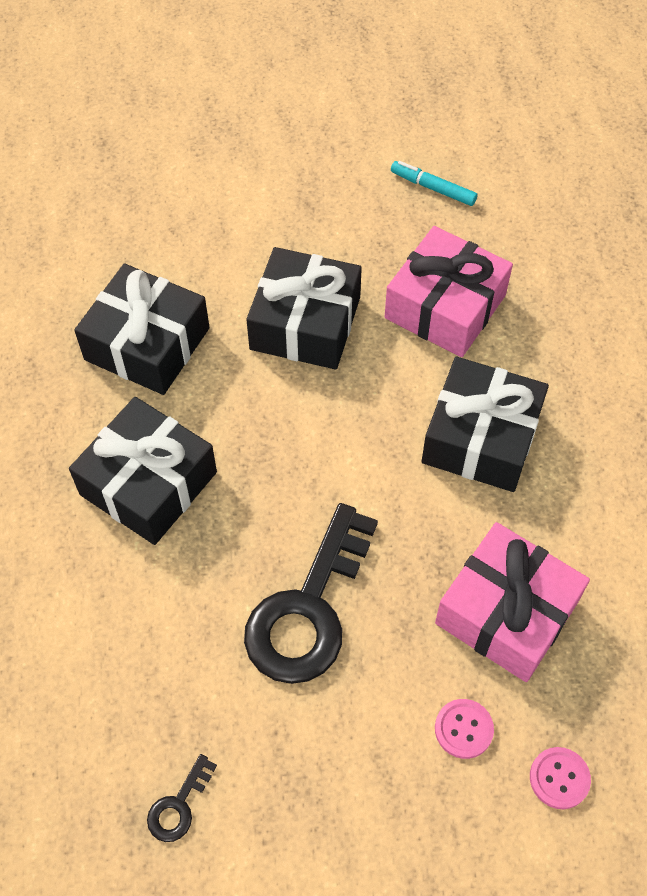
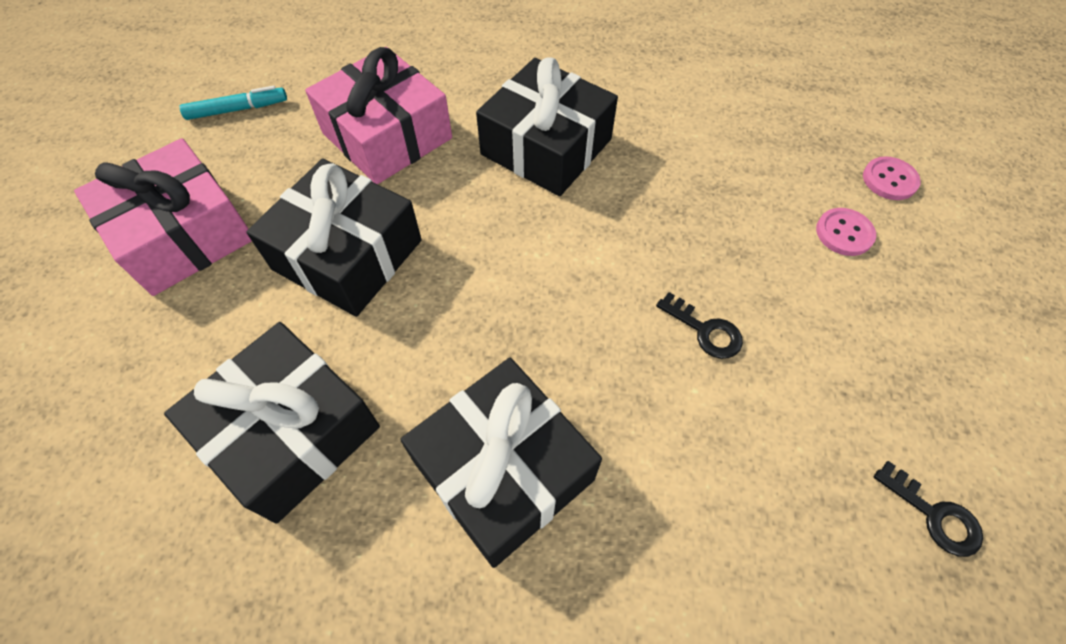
camera: 75 degrees left, 0 degrees up
(308, 608) = (705, 330): black key -> black key, size x0.42
(433, 188) = (237, 109): turquoise marker -> turquoise marker turned 150 degrees counterclockwise
(506, 612) = (731, 174): pink gift -> pink gift (183, 235)

